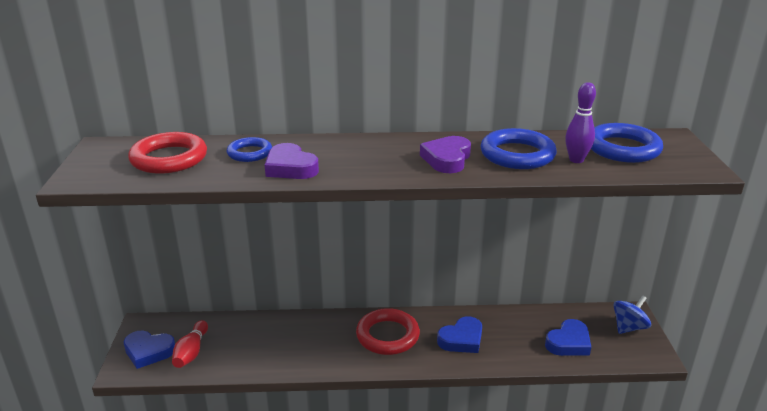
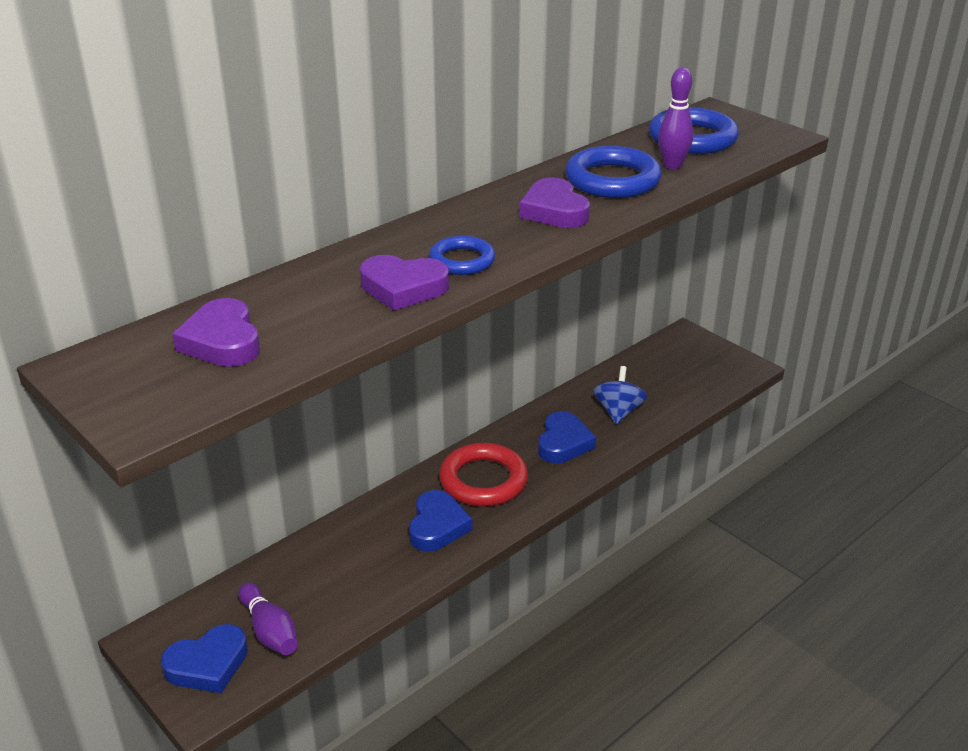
camera: 40 degrees left, 5 degrees up
(169, 158) = (222, 341): red ring -> purple heart
(191, 352) = (270, 630): red bowling pin -> purple bowling pin
(250, 153) = (319, 291): blue ring -> blue ring (462, 261)
(568, 342) = (664, 393): blue heart -> blue heart (437, 526)
(629, 327) = (697, 350): blue spinning top -> blue spinning top (618, 411)

